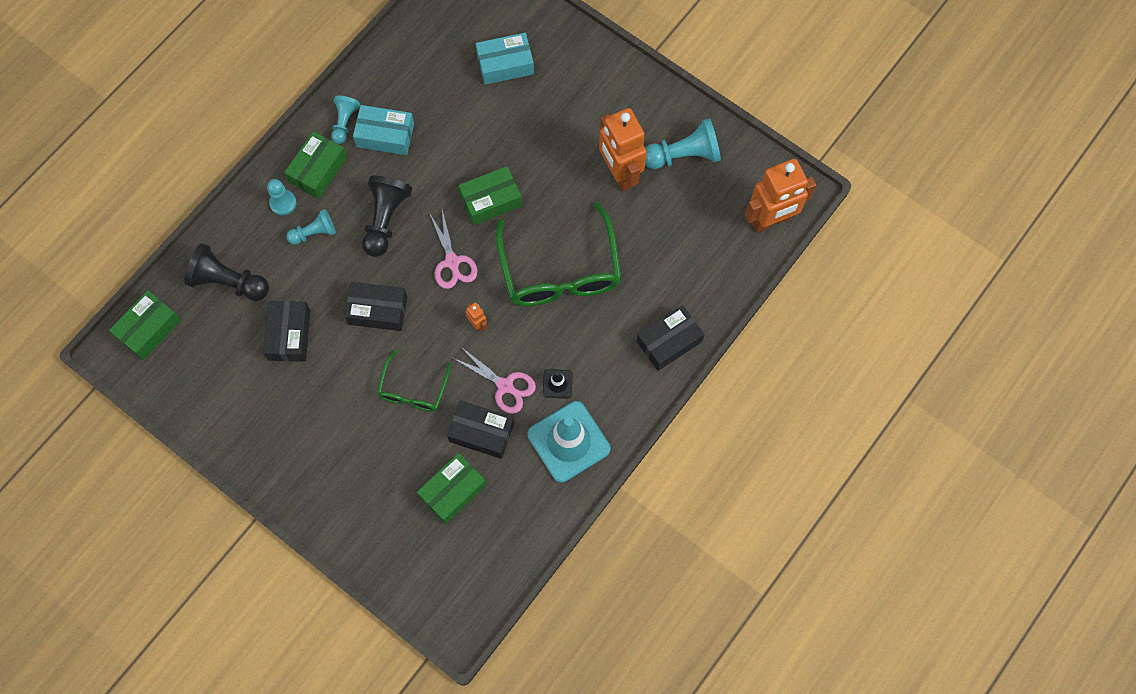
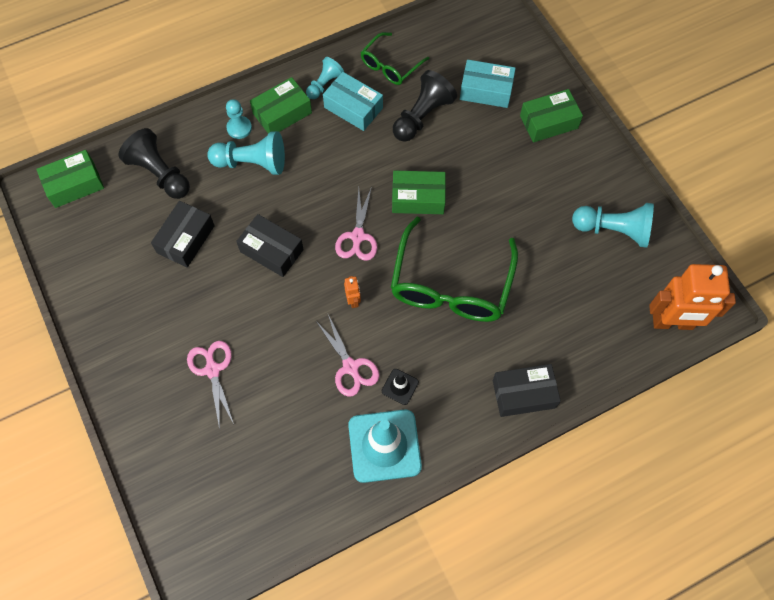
camera: 25 degrees right, 5 degrees down
(314, 233) = (252, 163): turquoise pawn -> turquoise pawn, size x1.65
(380, 444) = (212, 370): none -> pink scissors
(385, 220) = (318, 177): black pawn -> black pawn (422, 116)
(413, 389) = (267, 333): green glasses -> green glasses (390, 65)
(453, 491) = (255, 442): green box -> green box (548, 122)
(481, 432) = (308, 400): black box -> none
(619, 173) = (546, 222): orange robot -> none

